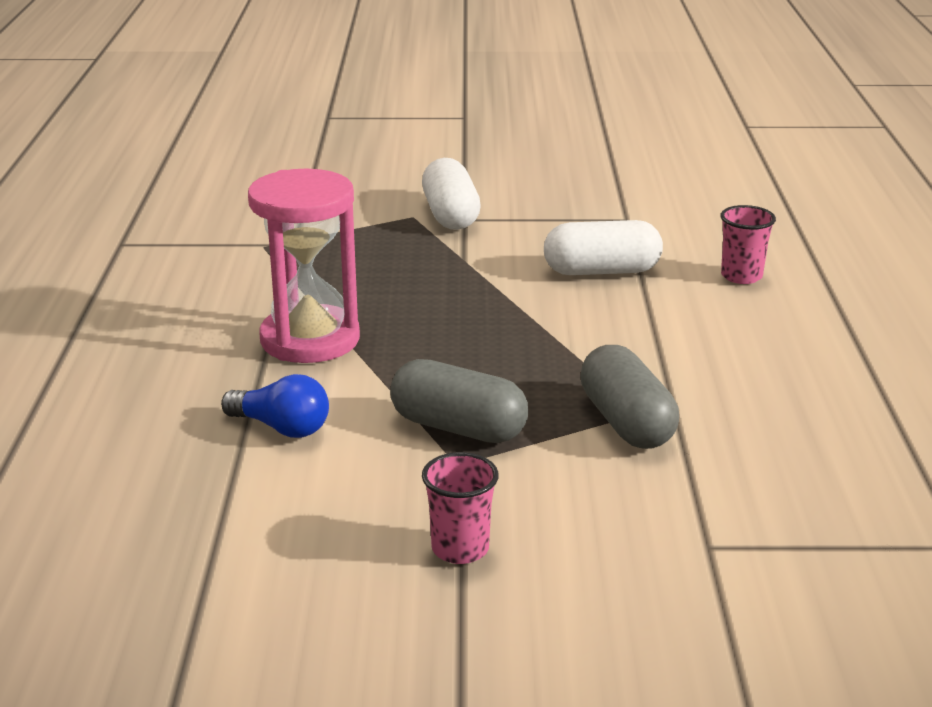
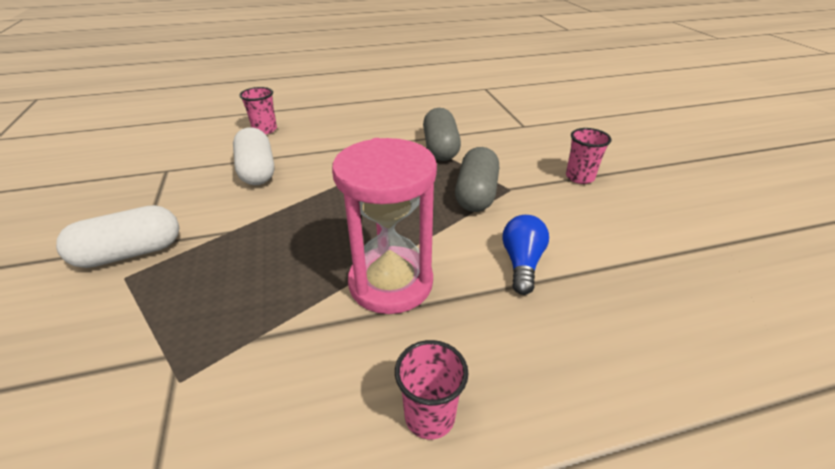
camera: 105 degrees left, 10 degrees up
(139, 338) = (429, 416): none -> pink cup
(626, 422) = (440, 148): grey capsule -> grey capsule turned 60 degrees counterclockwise

